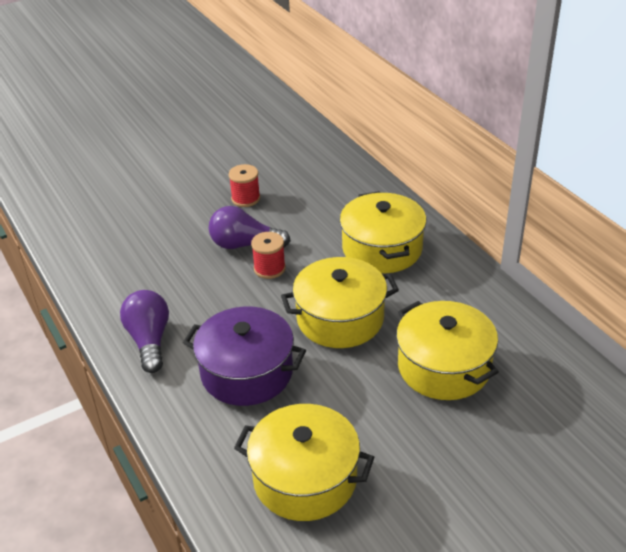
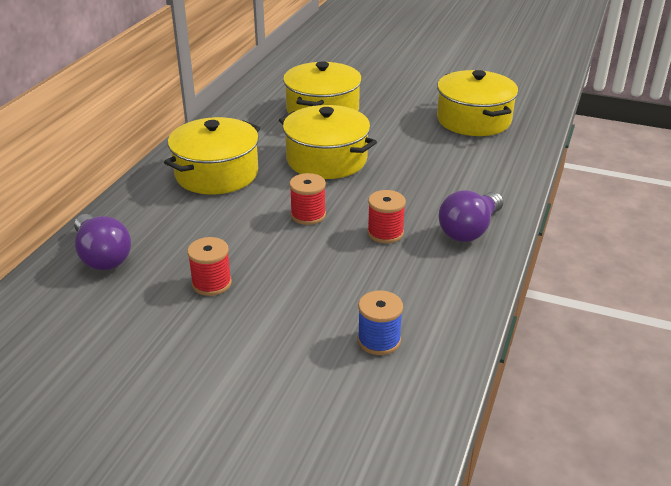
camera: 130 degrees left, 5 degrees down
(115, 236) = (379, 340): none -> blue spool
(202, 294) = (385, 233): none -> red spool
(244, 244) = (290, 245): purple light bulb -> purple light bulb (102, 256)
(247, 372) = (431, 172): purple pot -> none

